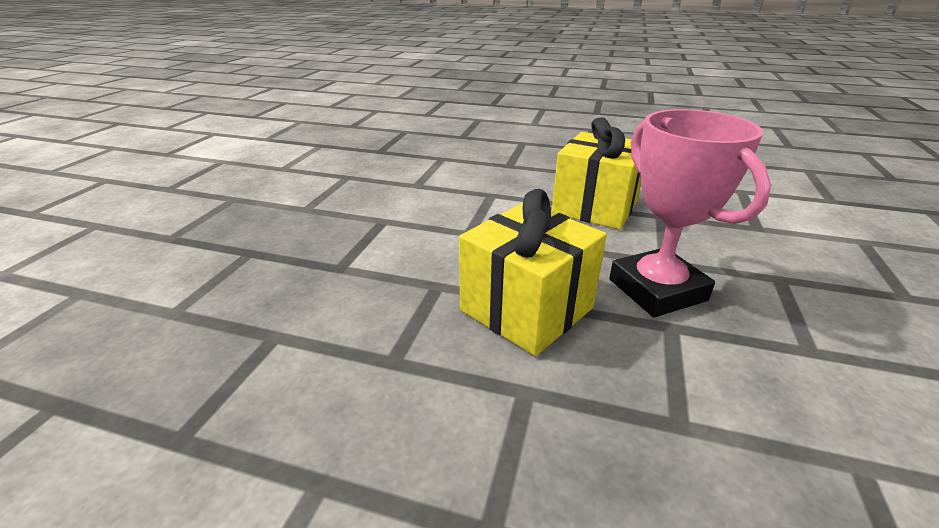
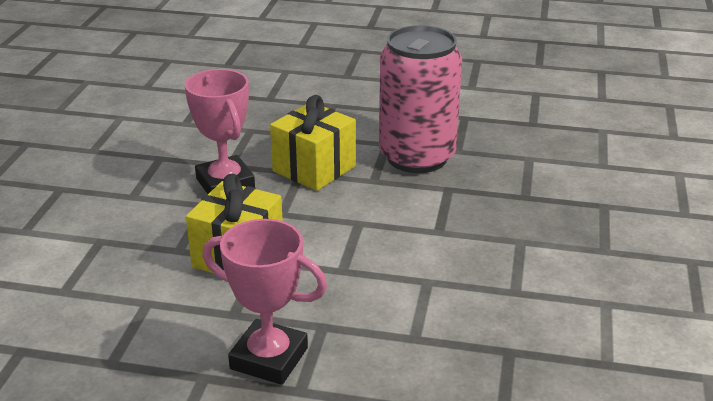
camera: 175 degrees right, 0 degrees up
(353, 323) = (417, 157): none -> pink can
(545, 153) = (269, 358): none -> pink trophy

